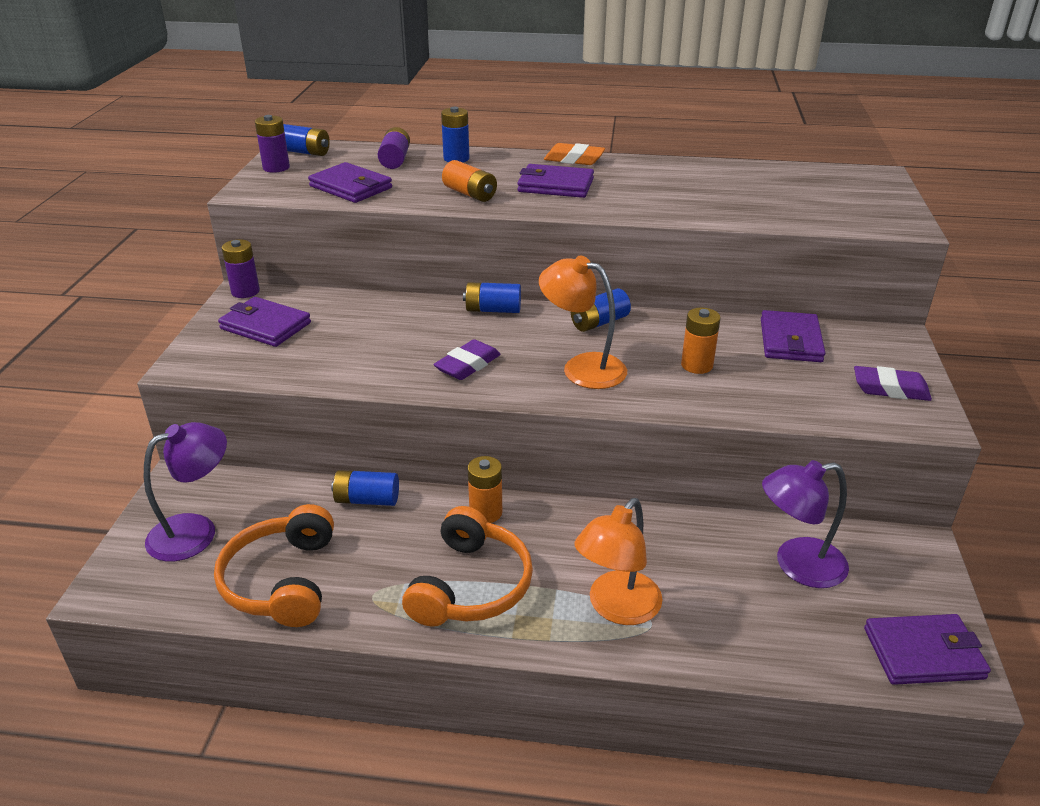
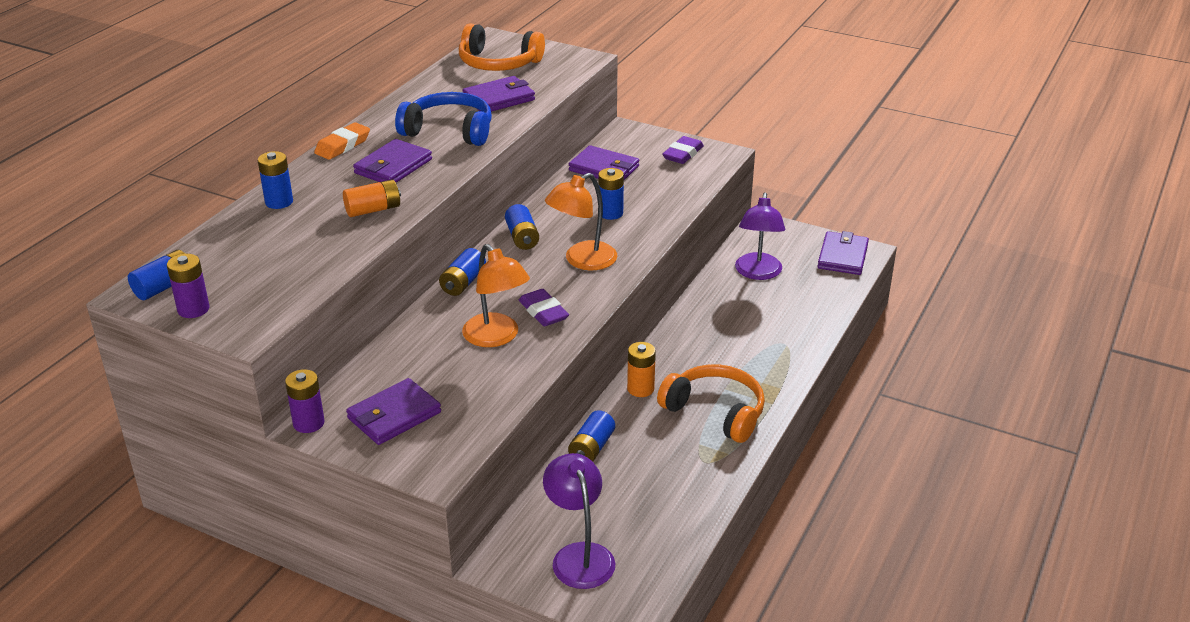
camera: 70 degrees left, 0 degrees up
(282, 581) = (667, 508): orange headphones -> orange headphones (498, 63)
(351, 187) = (296, 269): purple wallet -> purple wallet (499, 98)
(395, 160) = (247, 235): purple battery -> none
(616, 608) = (764, 353): orange lamp -> orange lamp (496, 337)
(650, 194) = (449, 131): none -> blue headphones
(697, 365) = (610, 213): orange battery -> blue battery

